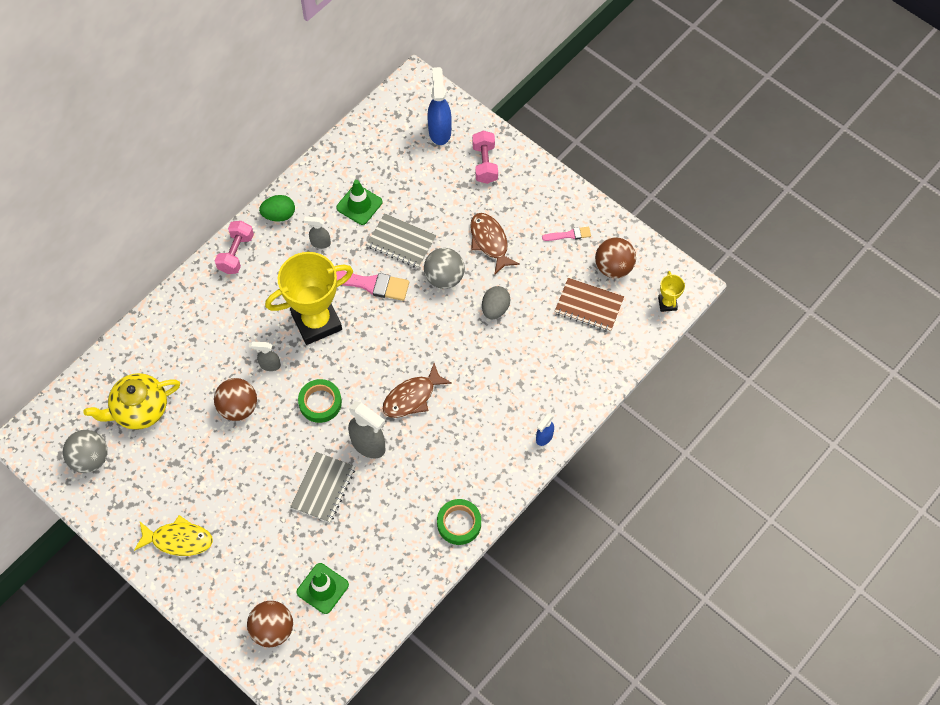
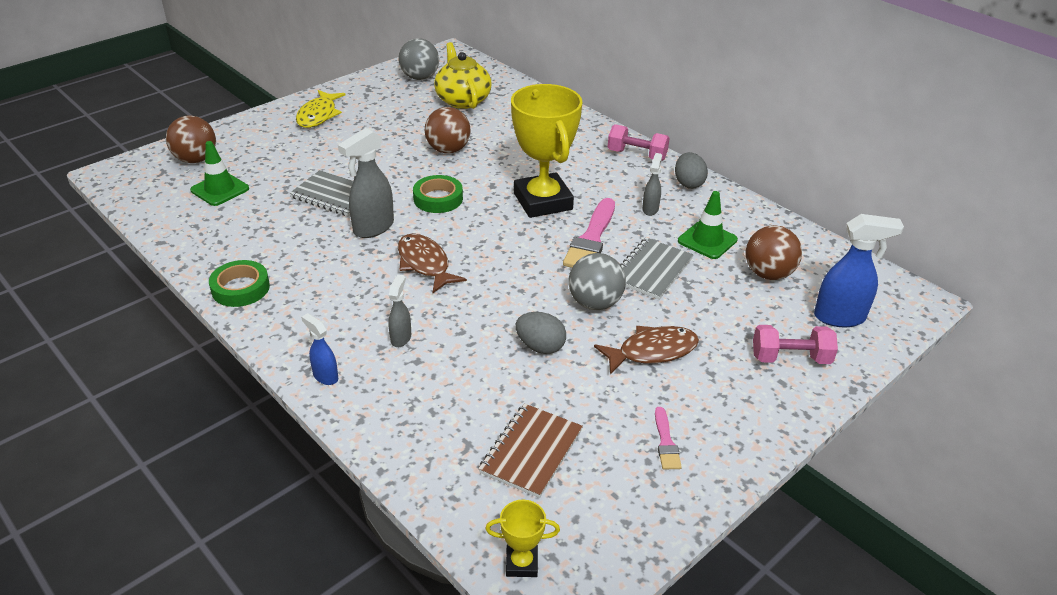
camera: 95 degrees right, 25 degrees down
(269, 365) = (493, 170): grey spray bottle -> grey spray bottle (401, 338)
(279, 215) = (688, 183): green egg -> grey egg
(613, 267) = (601, 493): brown ball -> brown ball (768, 274)

